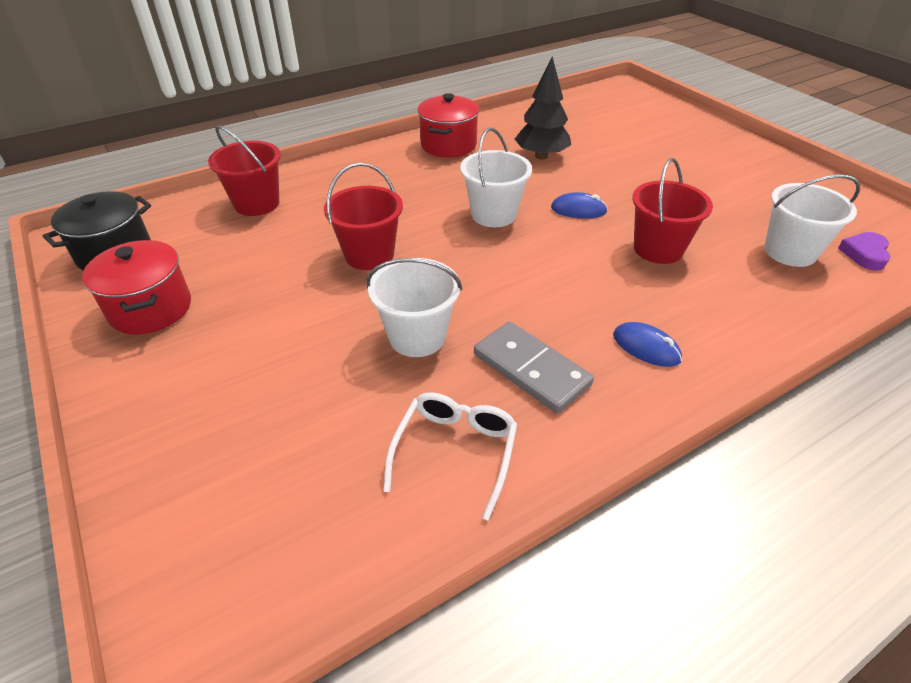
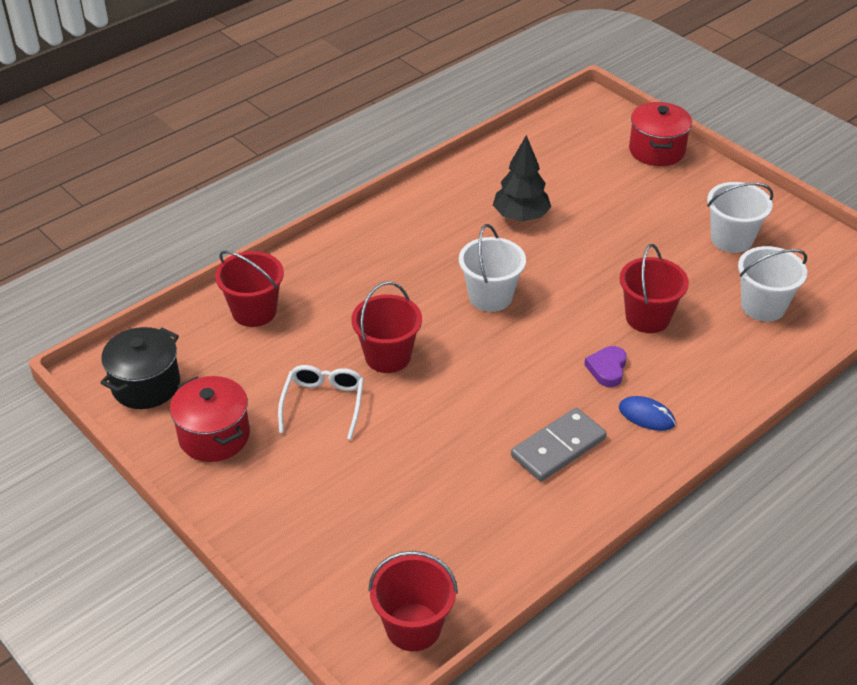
camera: 10 degrees left, 0 degrees up
(263, 591) = (413, 627): none -> red bucket
(417, 336) = (457, 431): white bucket -> white bucket (731, 239)
(448, 145) = (421, 212): red pot -> red pot (656, 150)
(455, 452) = (515, 520): white glasses -> white glasses (323, 404)
(531, 369) = (558, 447): grey domino -> grey domino turned 75 degrees counterclockwise
(578, 210) = (569, 282): blue mouse -> none
(864, 254) = (827, 301): purple heart -> purple heart (607, 369)

